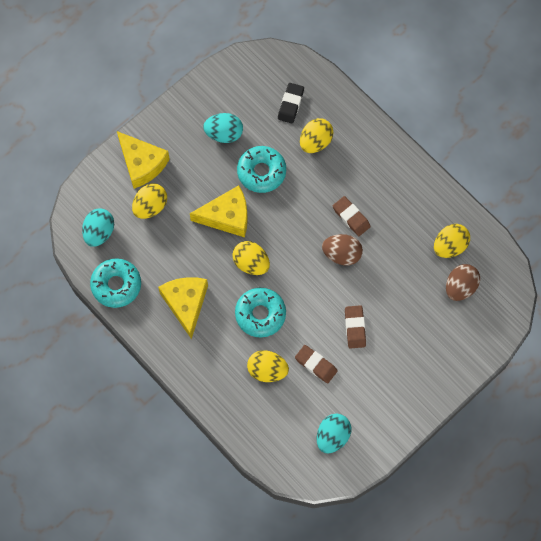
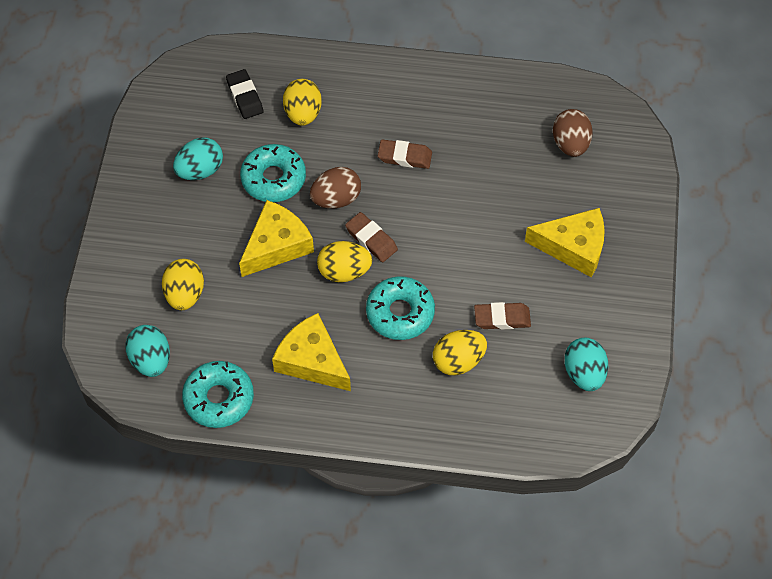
camera: 40 degrees left, 10 degrees down
(142, 163) = (136, 259): yellow cheese -> yellow cheese (573, 247)
(342, 254) = (428, 197): brown egg -> brown egg (336, 199)
(355, 328) = (506, 255): brown eraser -> brown eraser (371, 239)
(449, 246) = (525, 115): yellow egg -> none

